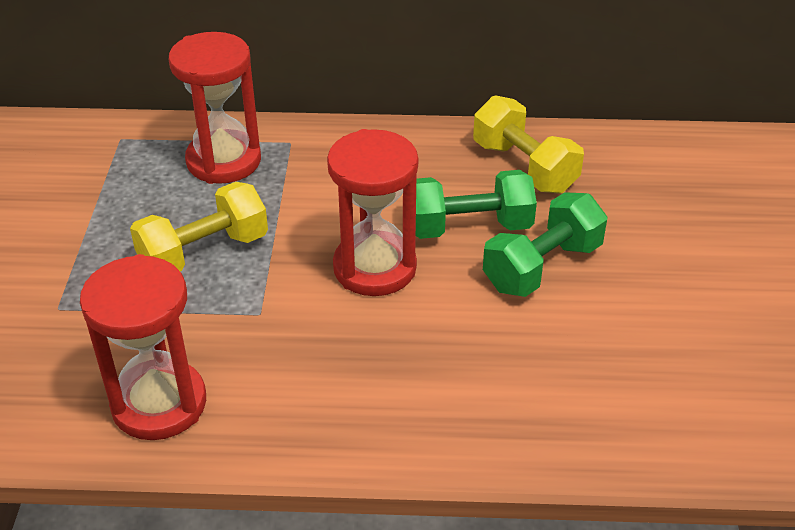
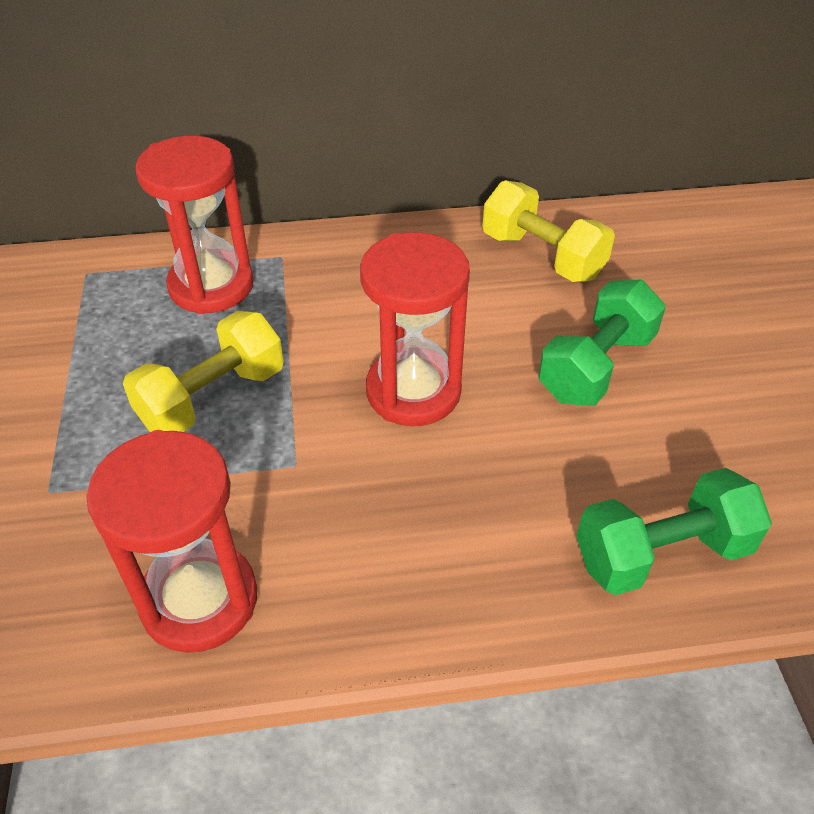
camera: 10 degrees left, 5 degrees up
(469, 227) = (504, 331): green dumbbell -> green dumbbell (662, 554)

